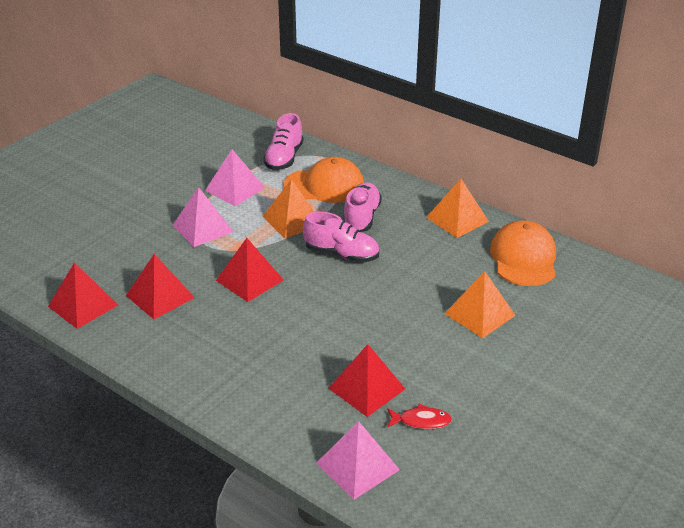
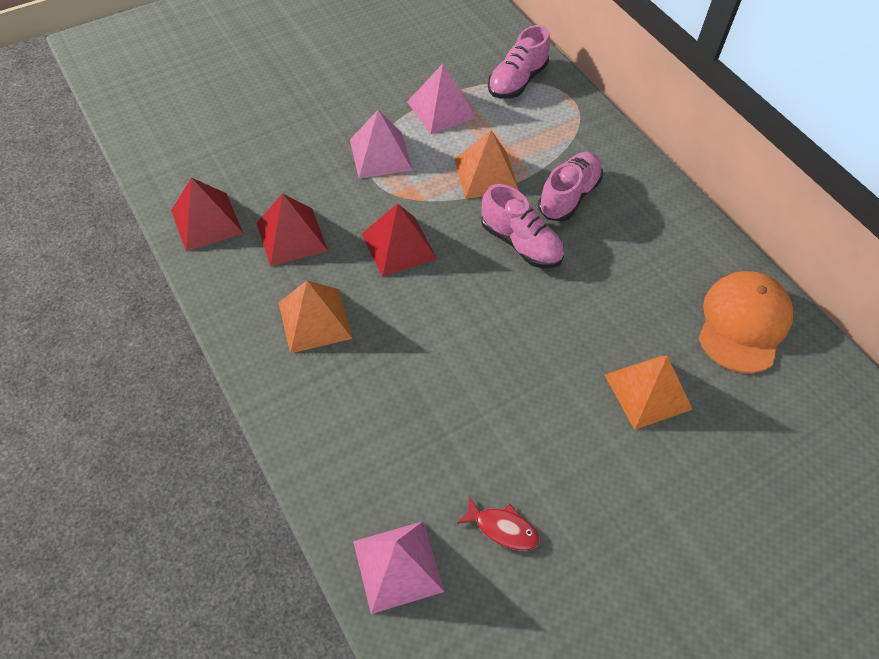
camera: 20 degrees right, 20 degrees up
(324, 186) = (546, 135): orange cap -> none
(367, 388) = (460, 453): red pyramid -> none
(457, 219) = (685, 235): orange pyramid -> orange pyramid (315, 320)

